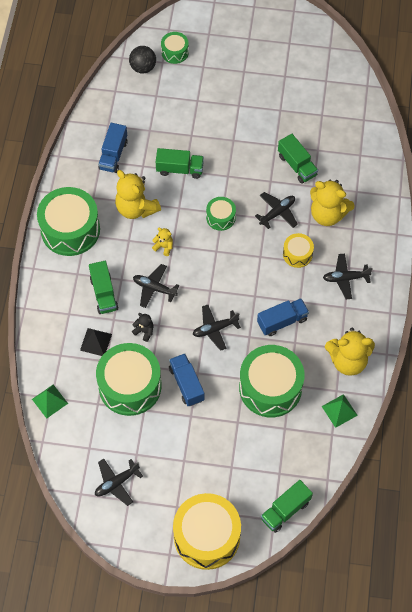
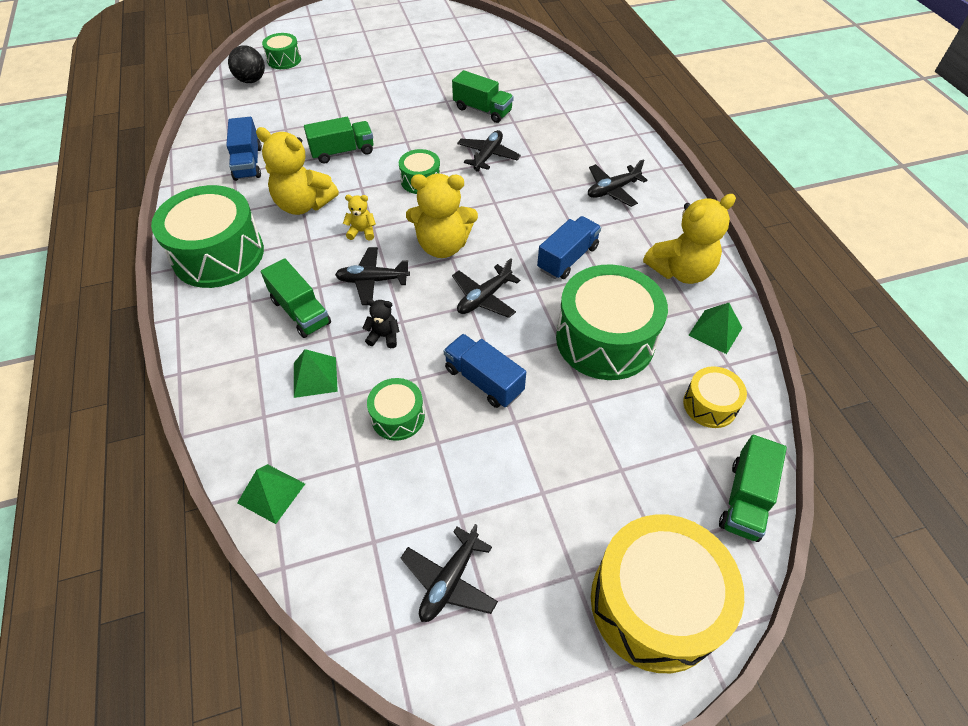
camera: 25 degrees left, 10 degrees down
(96, 342) = (315, 377): black pyramid -> green pyramid
(130, 386) = (398, 417): green drum -> green drum, size x0.50
(297, 254) = (539, 186): yellow drum -> yellow drum (710, 405)
(327, 214) = (547, 140): yellow teddy bear -> yellow teddy bear (443, 246)

